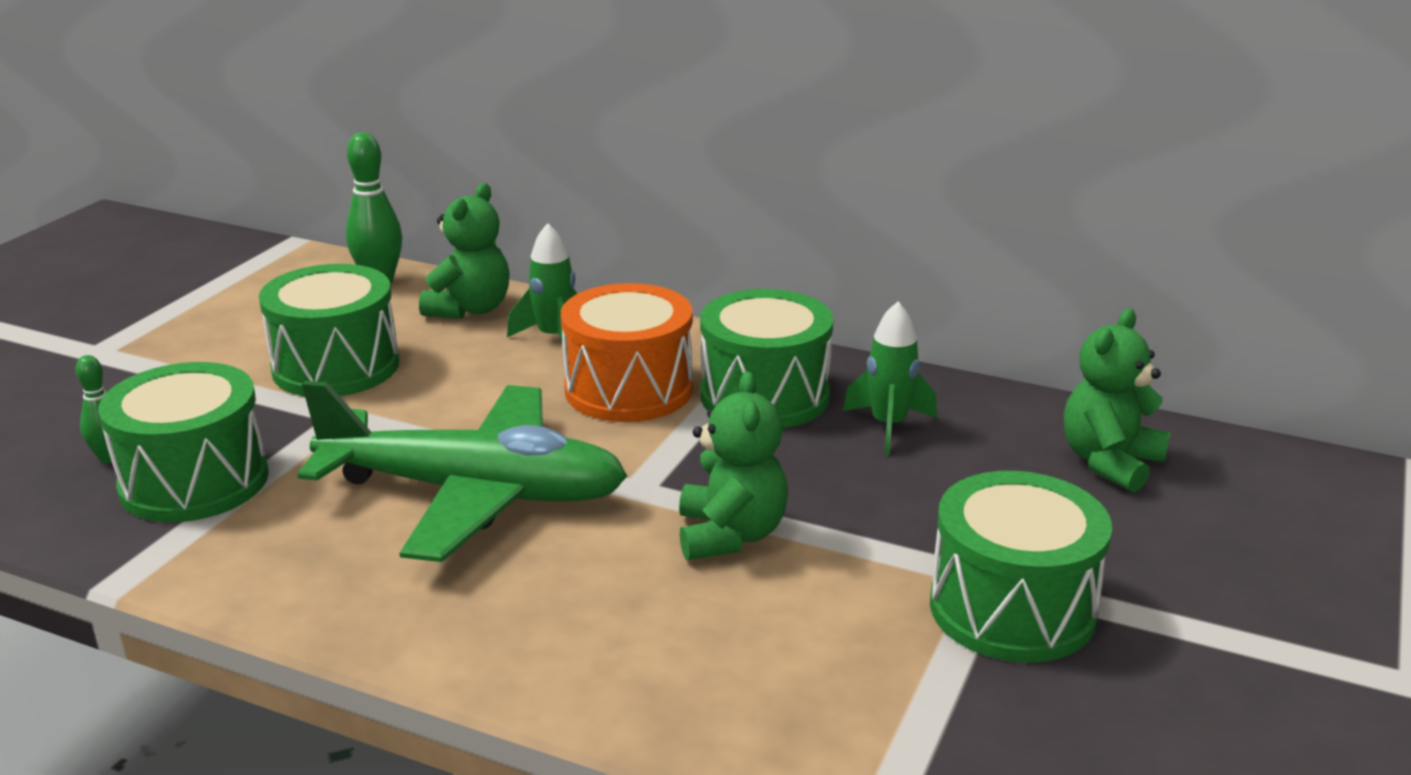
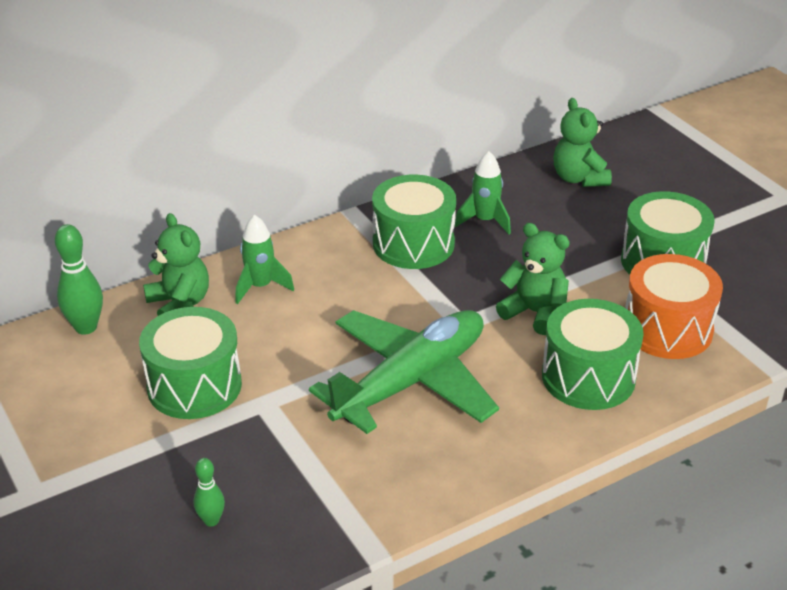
camera: 55 degrees left, 10 degrees up
(194, 481) = (283, 489): green drum -> green drum (588, 377)
(628, 389) = (355, 285): orange drum -> orange drum (667, 329)

